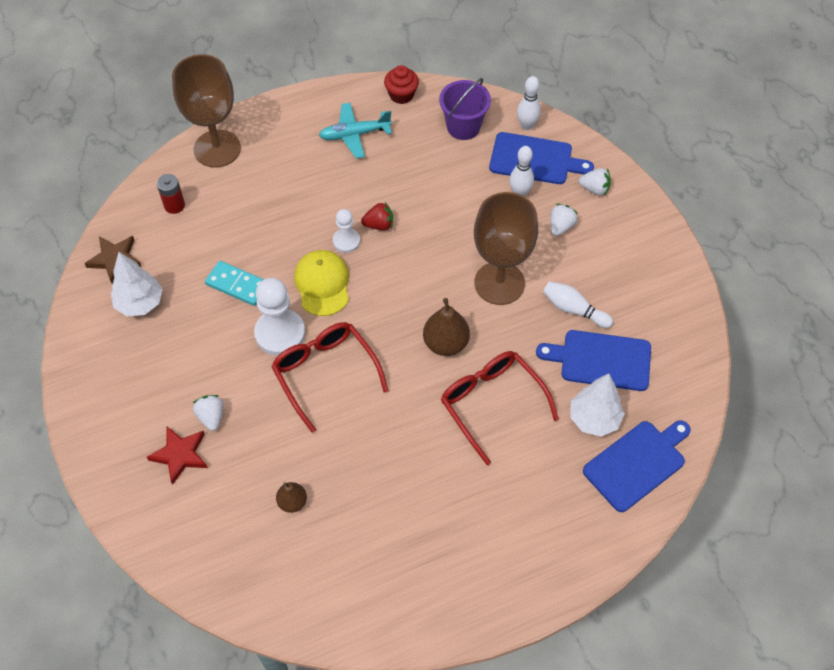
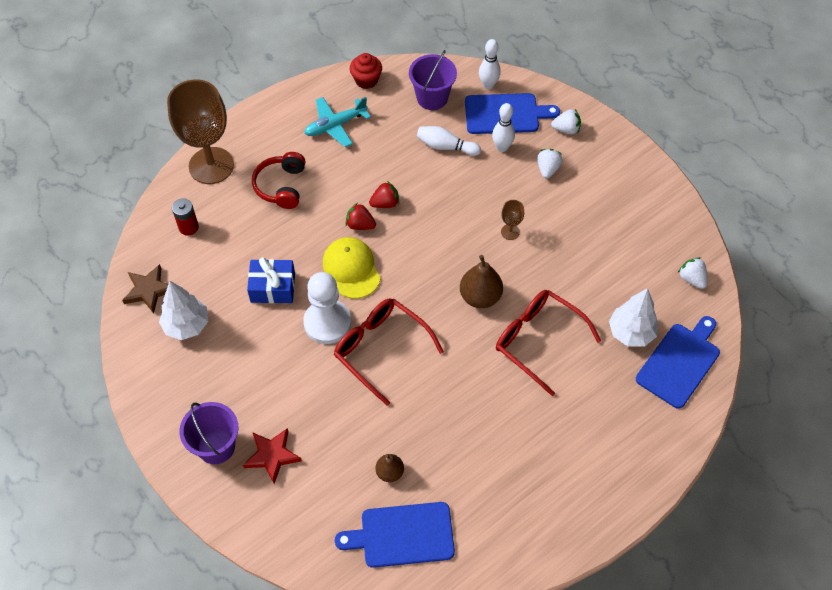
camera: 15 degrees left, 0 degrees up
(128, 432) = (216, 446): none -> purple bucket
(211, 417) = (289, 414): white strawberry -> white strawberry (692, 279)
(237, 285) = (273, 287): turquoise domino -> blue gift
(280, 184) = (281, 186): none -> red headphones
(346, 241) = (360, 225): white pawn -> red strawberry
(499, 283) = (510, 232): brown goblet -> brown goblet, size x0.40
(574, 309) = (582, 240): white bowling pin -> white bowling pin (445, 146)
(601, 360) = (620, 280): blue cutting board -> blue cutting board (402, 535)

